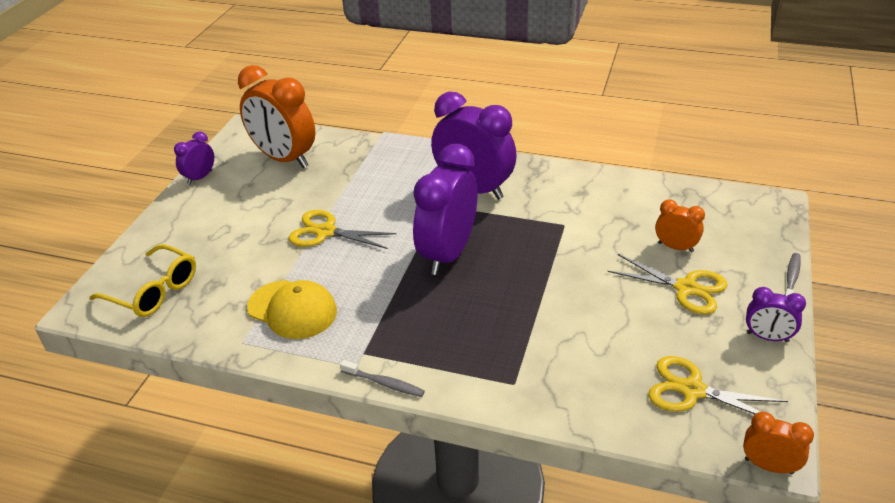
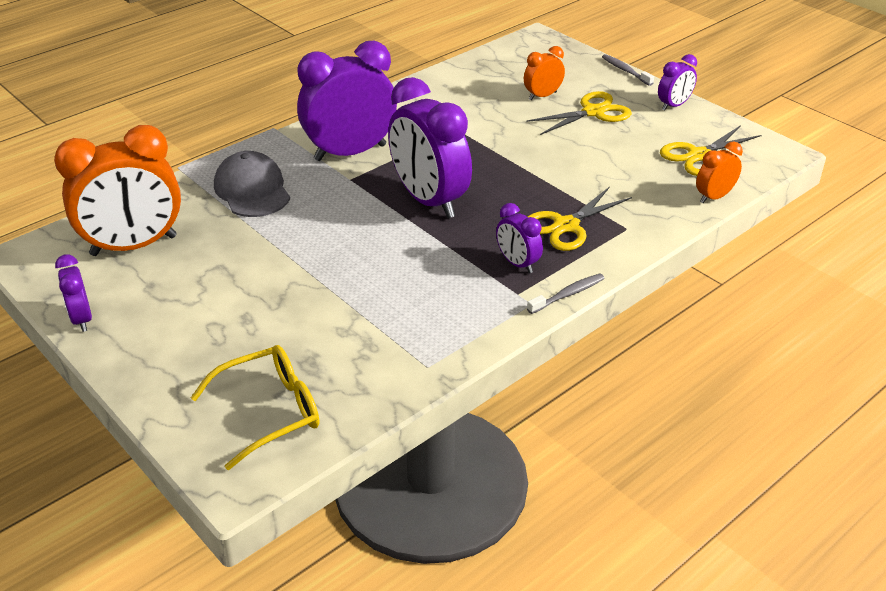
camera: 60 degrees left, 0 degrees up
(292, 309) = (411, 318): yellow cap -> none
(326, 232) = (309, 259): yellow scissors -> yellow scissors (566, 226)
(385, 171) = (252, 190): none -> grey cap
(404, 336) = (517, 263): none -> purple clock
(768, 466) = (789, 159): orange clock -> orange clock (714, 197)

